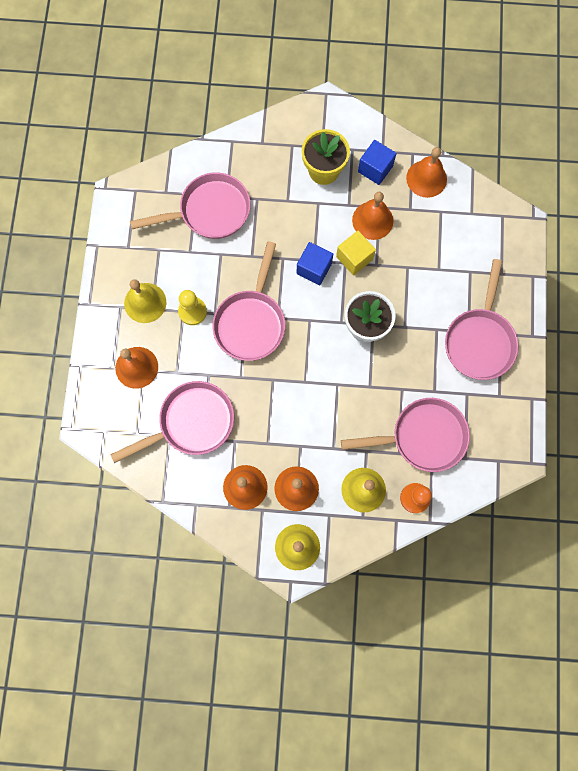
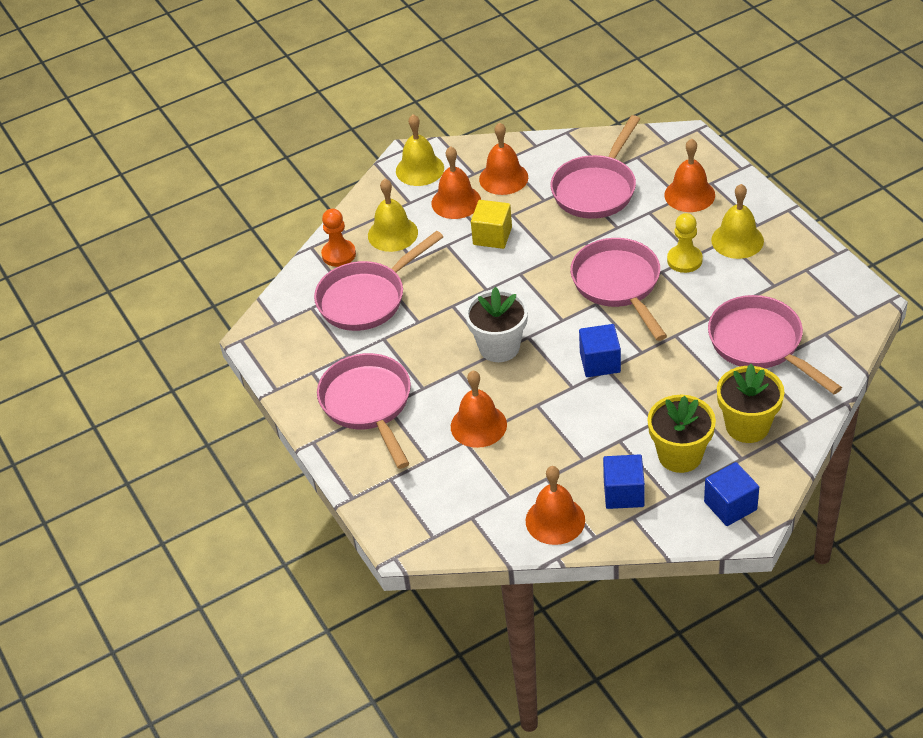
camera: 150 degrees right, 30 degrees down
(209, 211) = (760, 344): pink pan -> pink pan turned 105 degrees clockwise
(270, 162) = (747, 426): none -> yellow flower pot
(324, 121) = (730, 505): none -> blue cube
(354, 258) = (566, 396): yellow cube -> yellow cube (492, 236)
(372, 220) = (579, 441): orange bell -> orange bell (478, 425)

